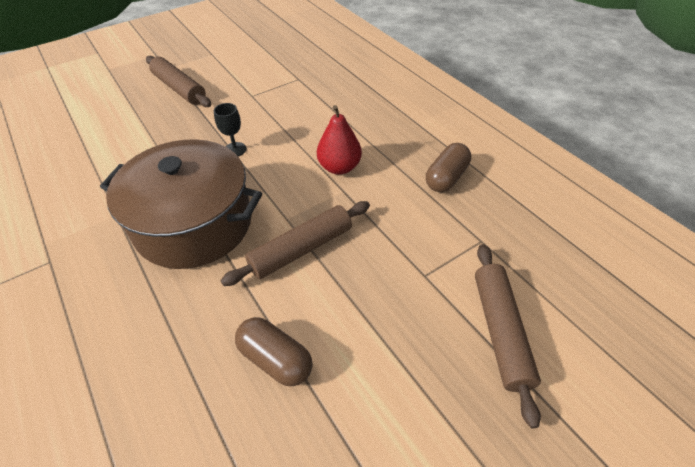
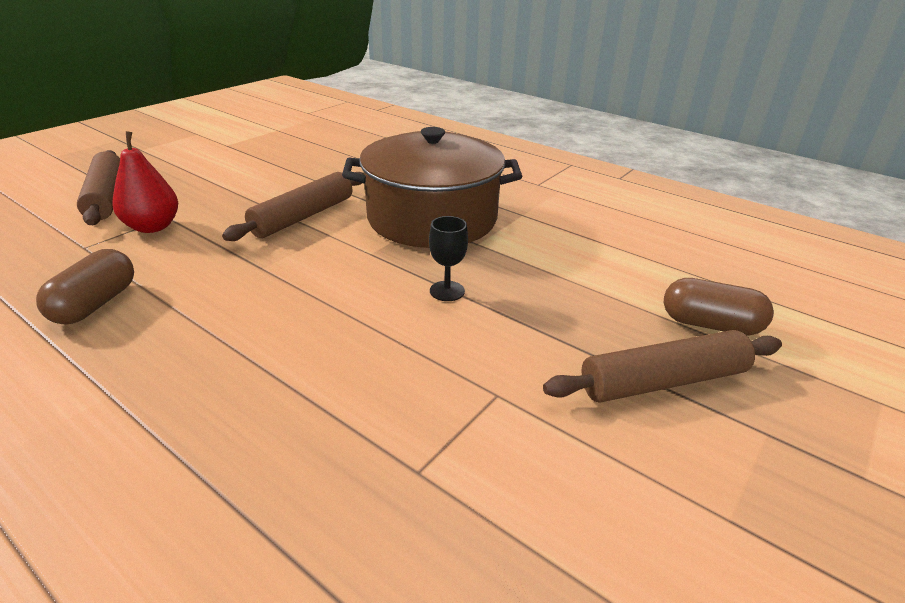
camera: 160 degrees right, 15 degrees down
(179, 88) = (663, 381): brown rolling pin -> brown rolling pin turned 45 degrees counterclockwise
(275, 359) = (304, 169): brown capsule -> brown capsule (710, 324)
(339, 167) = (272, 292): red pear -> red pear (153, 227)

